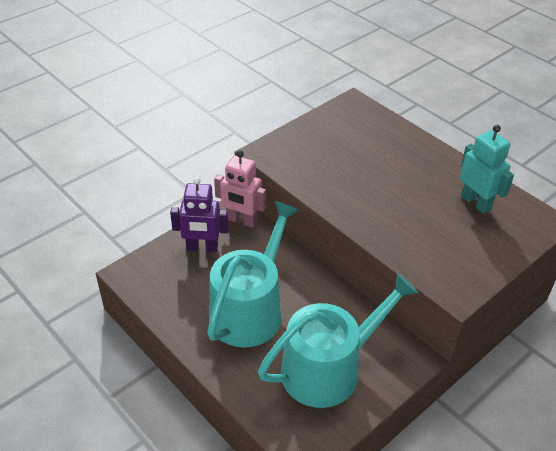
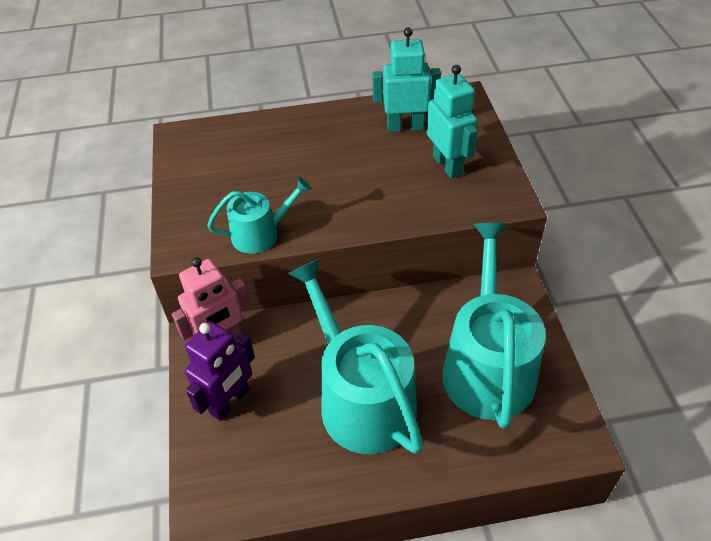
camera: 55 degrees left, 5 degrees up
(306, 179) = (261, 234): none -> turquoise watering can
(459, 243) = (448, 165): none -> turquoise robot

